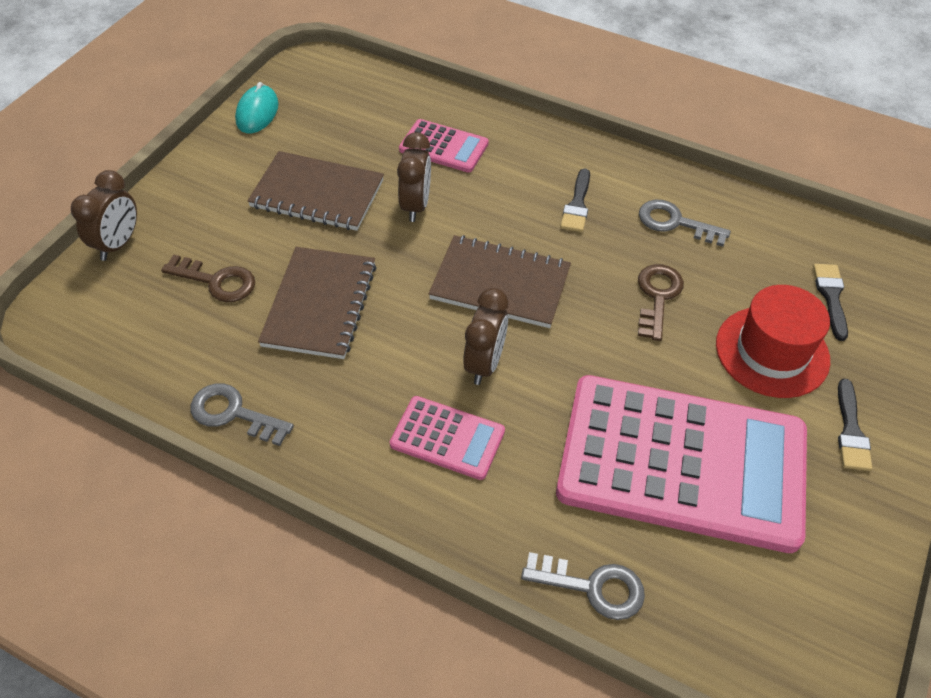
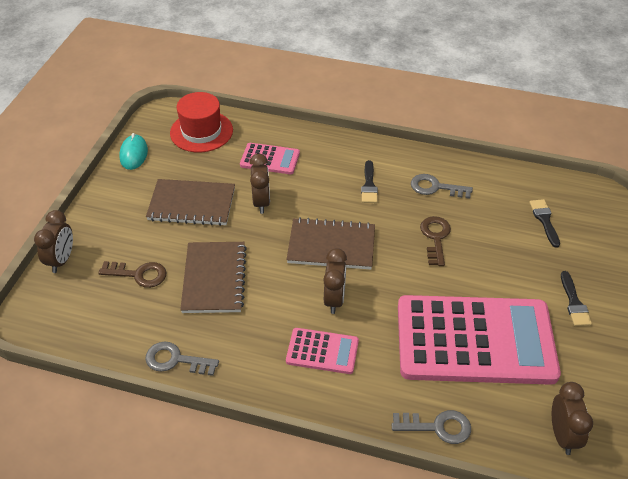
camera: 10 degrees left, 5 degrees down
(772, 352) = (515, 261): red hat -> red hat (201, 131)
(787, 639) = (562, 435): none -> brown clock

